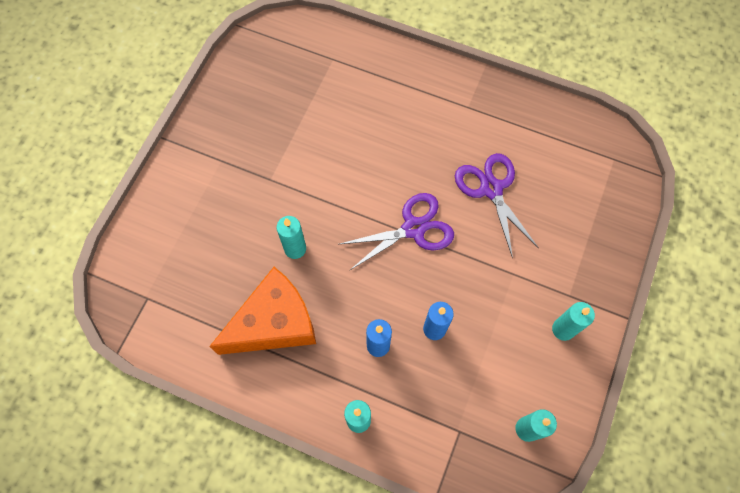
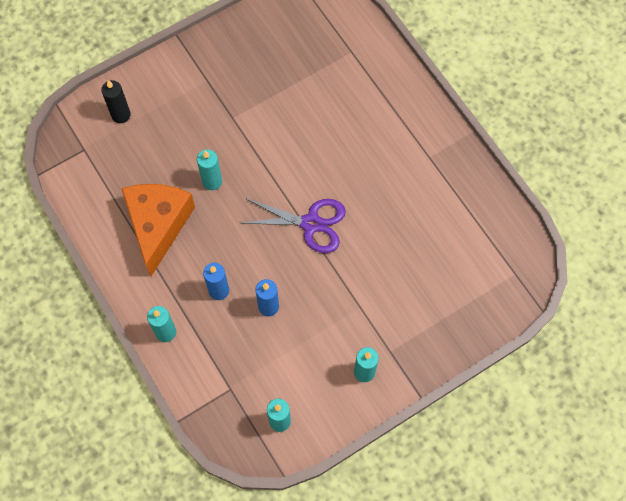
camera: 35 degrees right, 0 degrees up
(161, 242) = (121, 115): none -> black candle
(274, 323) = (158, 225): orange cheese -> orange cheese turned 90 degrees counterclockwise
(491, 189) = (395, 233): purple scissors -> none

